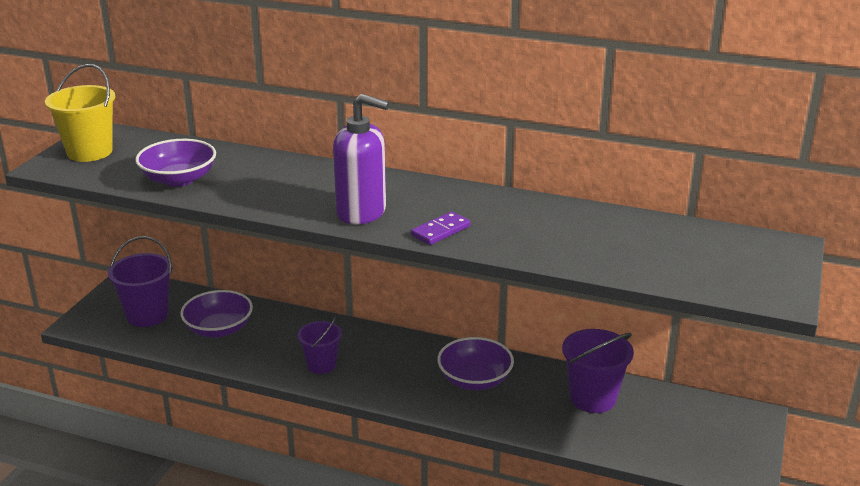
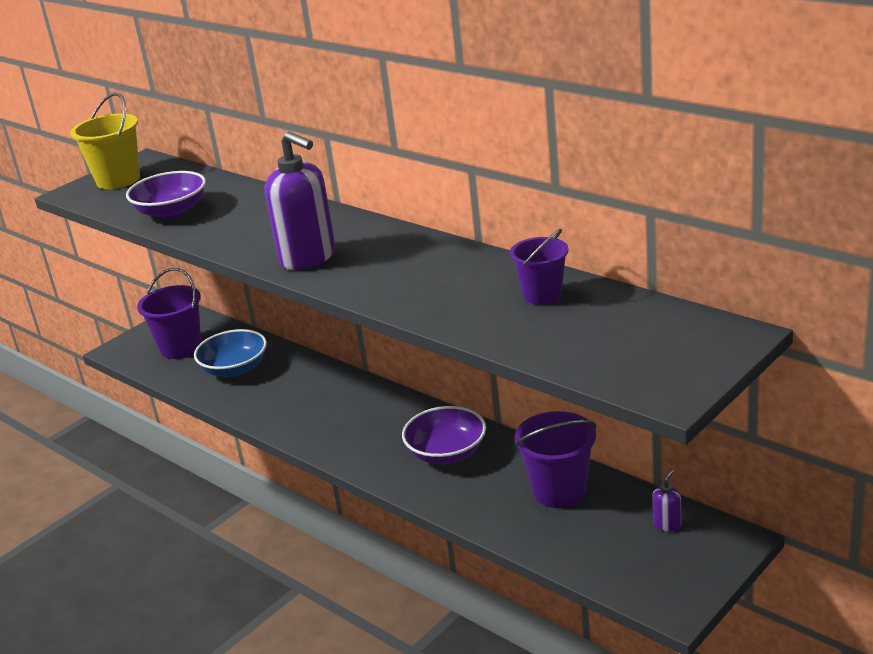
camera: 25 degrees right, 0 degrees up
(219, 329) = (235, 369): purple bowl -> blue bowl
(321, 365) = (306, 417): purple bucket -> purple bucket (542, 295)
(440, 231) = (367, 283): purple domino -> none
(696, 412) = (667, 524): none -> purple soap dispenser

